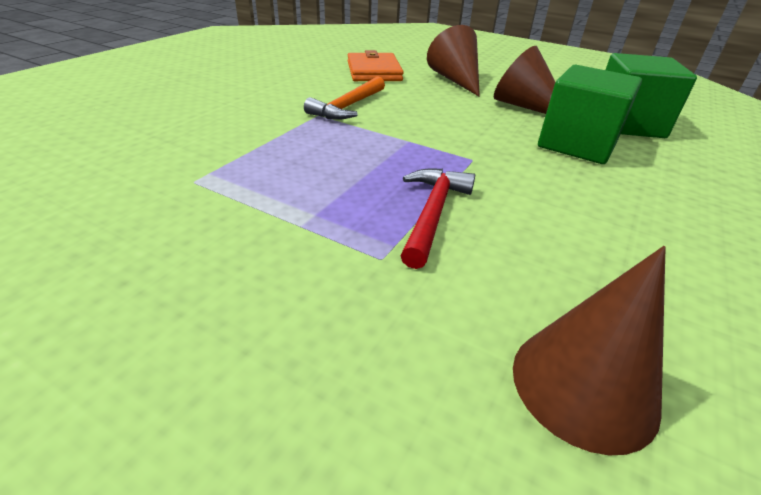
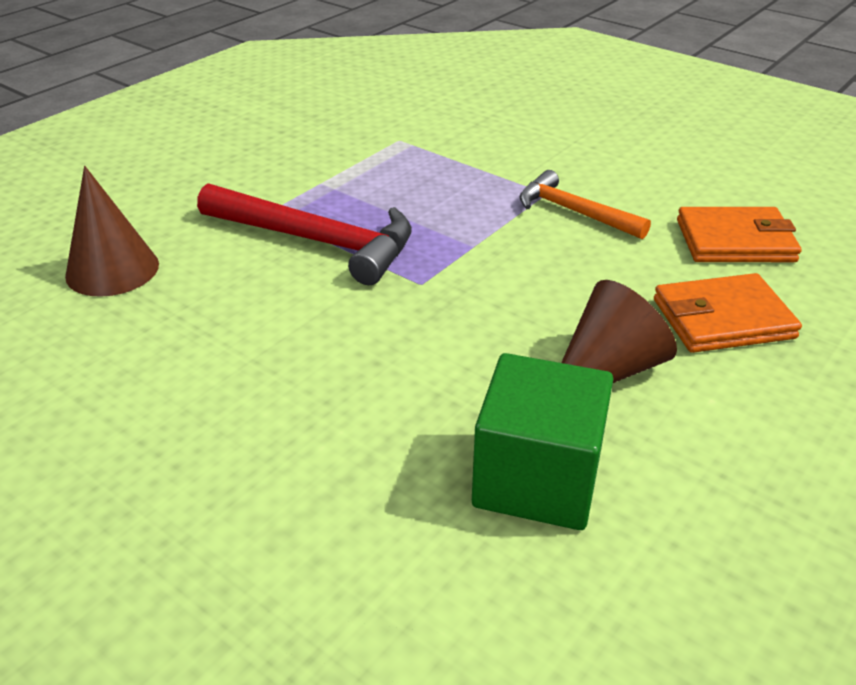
camera: 100 degrees right, 0 degrees up
(432, 214) = (316, 241): red hammer -> red hammer, size x1.60
(455, 80) = (723, 319): brown cone -> orange wallet
(577, 144) = (456, 385): green cube -> none

